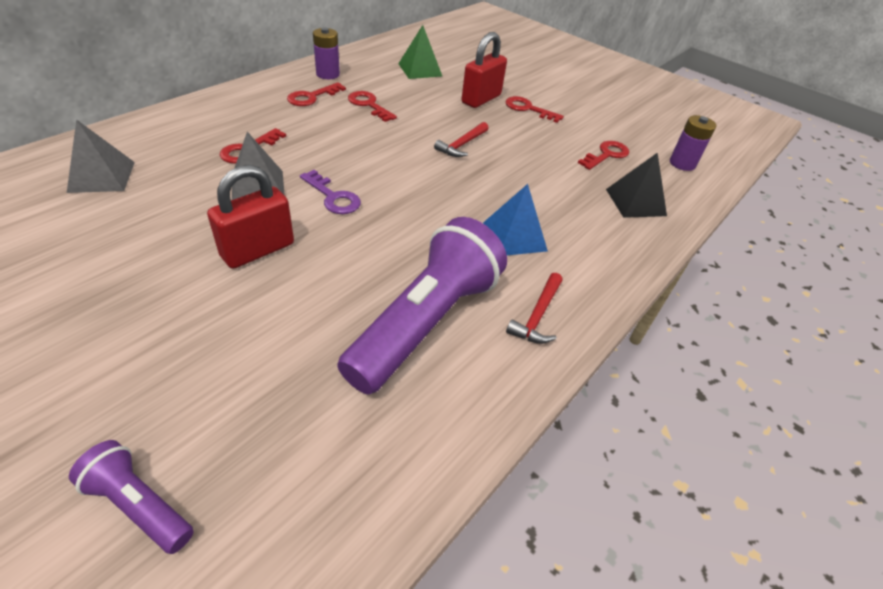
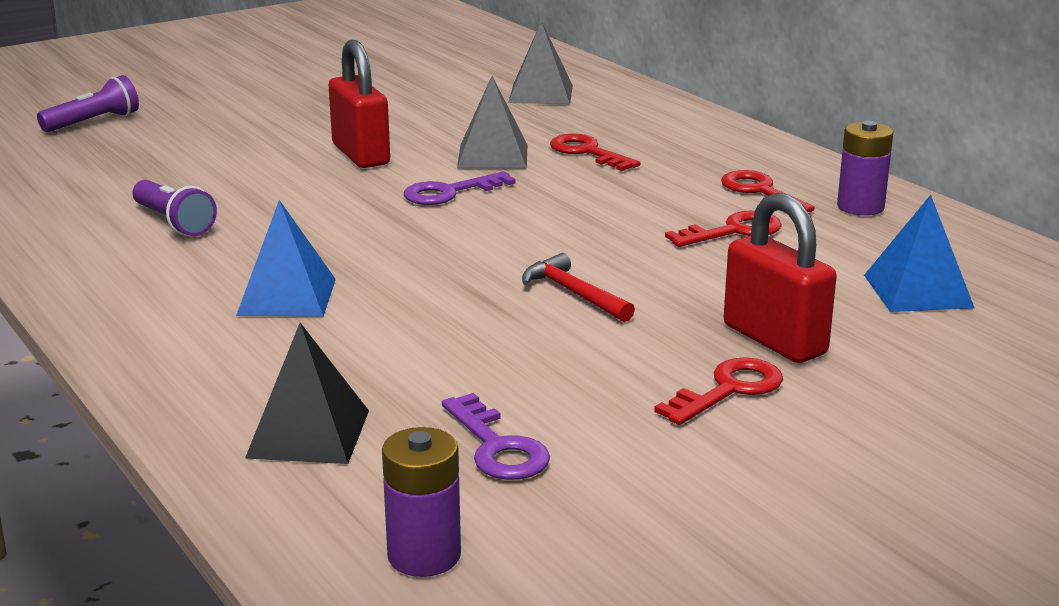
camera: 110 degrees right, 20 degrees down
(420, 69) = (918, 291): green pyramid -> blue pyramid
(425, 322) = (174, 222): purple flashlight -> purple flashlight, size x0.48
(537, 315) = (122, 284): red hammer -> none
(606, 155) = (498, 447): red key -> purple key

